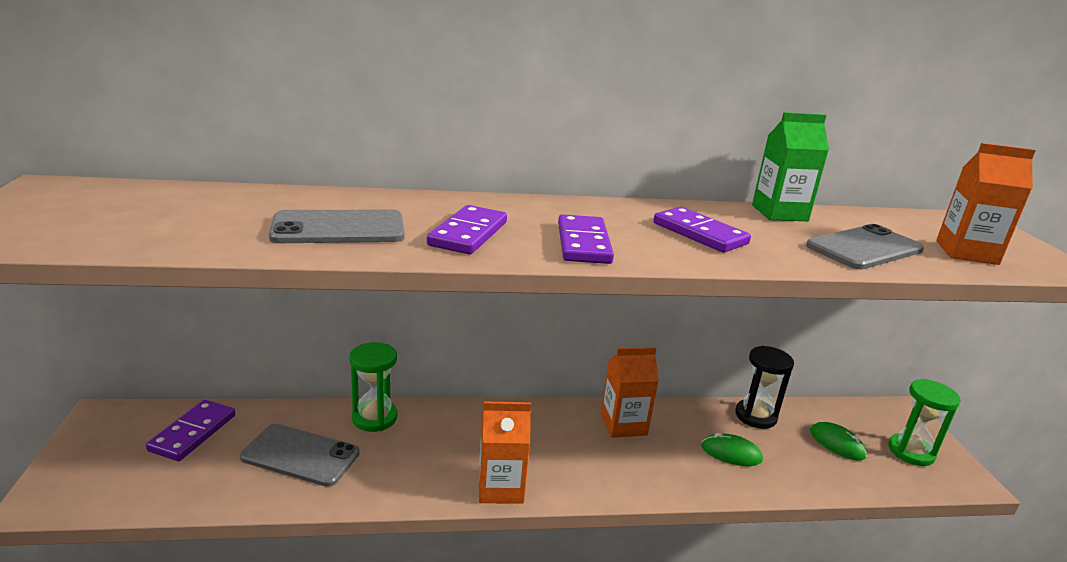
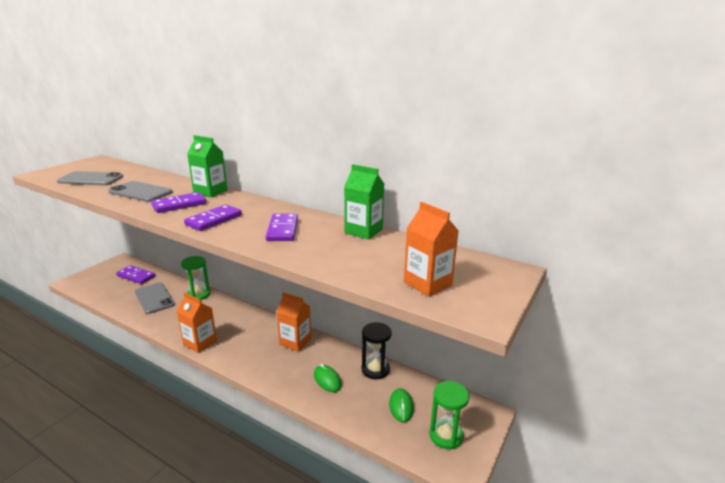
camera: 40 degrees right, 0 degrees up
(193, 433) = (136, 276): purple domino -> purple domino turned 60 degrees clockwise
(461, 204) = (210, 192): none -> green carton
(864, 248) = (359, 261): grey phone -> grey phone (91, 179)

